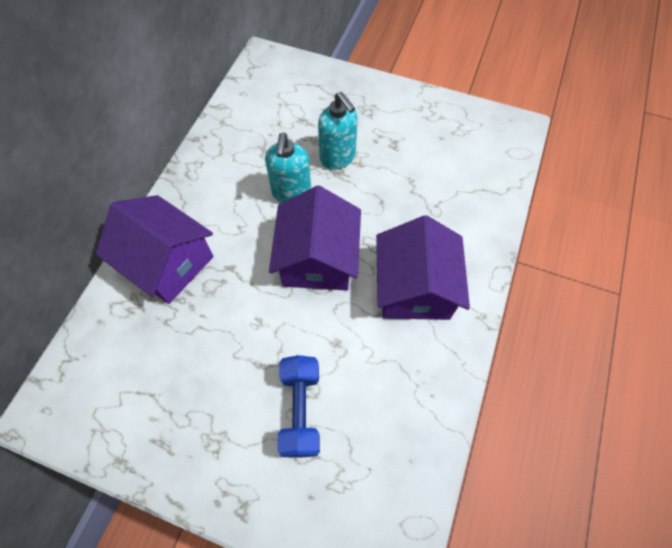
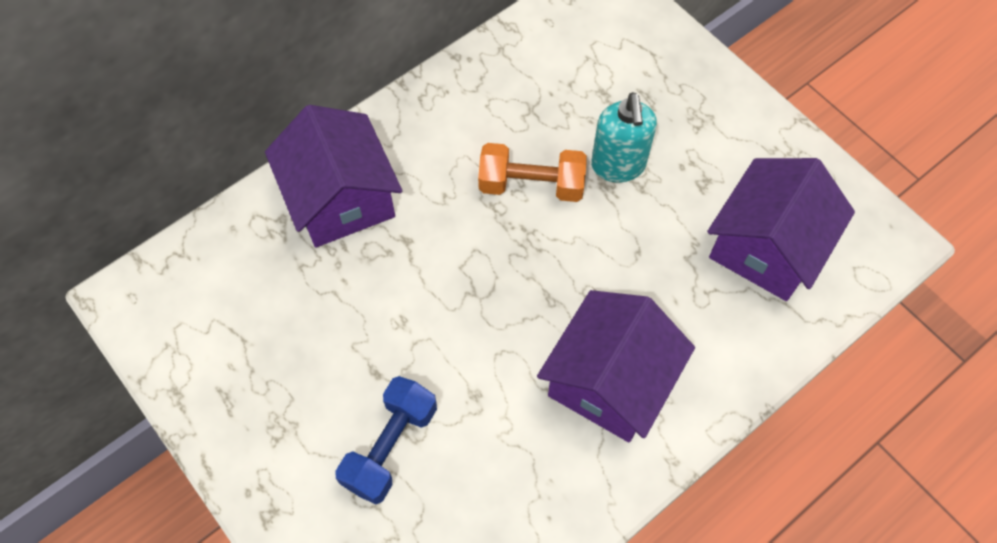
camera: 30 degrees right, 0 degrees up
(291, 194) = (531, 185): turquoise soap dispenser -> orange dumbbell
(317, 259) = (514, 283): purple house -> purple house (767, 247)

